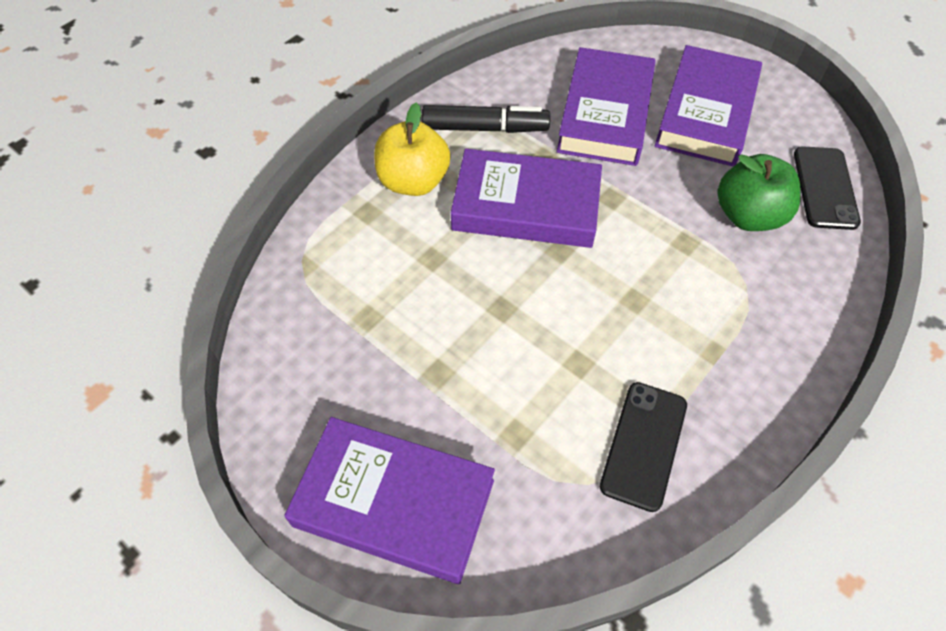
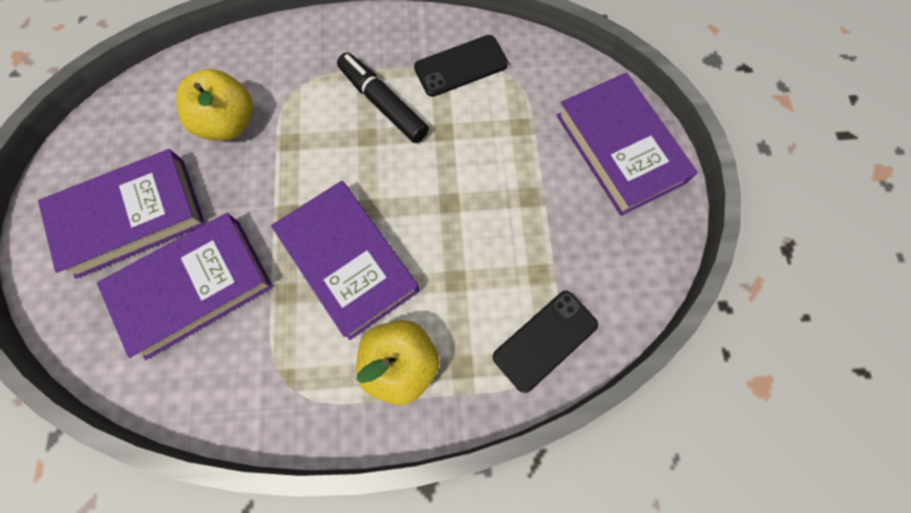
camera: 135 degrees left, 15 degrees up
(484, 128) = (293, 365): black marker -> black marker (383, 104)
(748, 215) = (229, 123): green apple -> yellow apple
(825, 188) = (159, 96): black phone -> black phone (545, 340)

